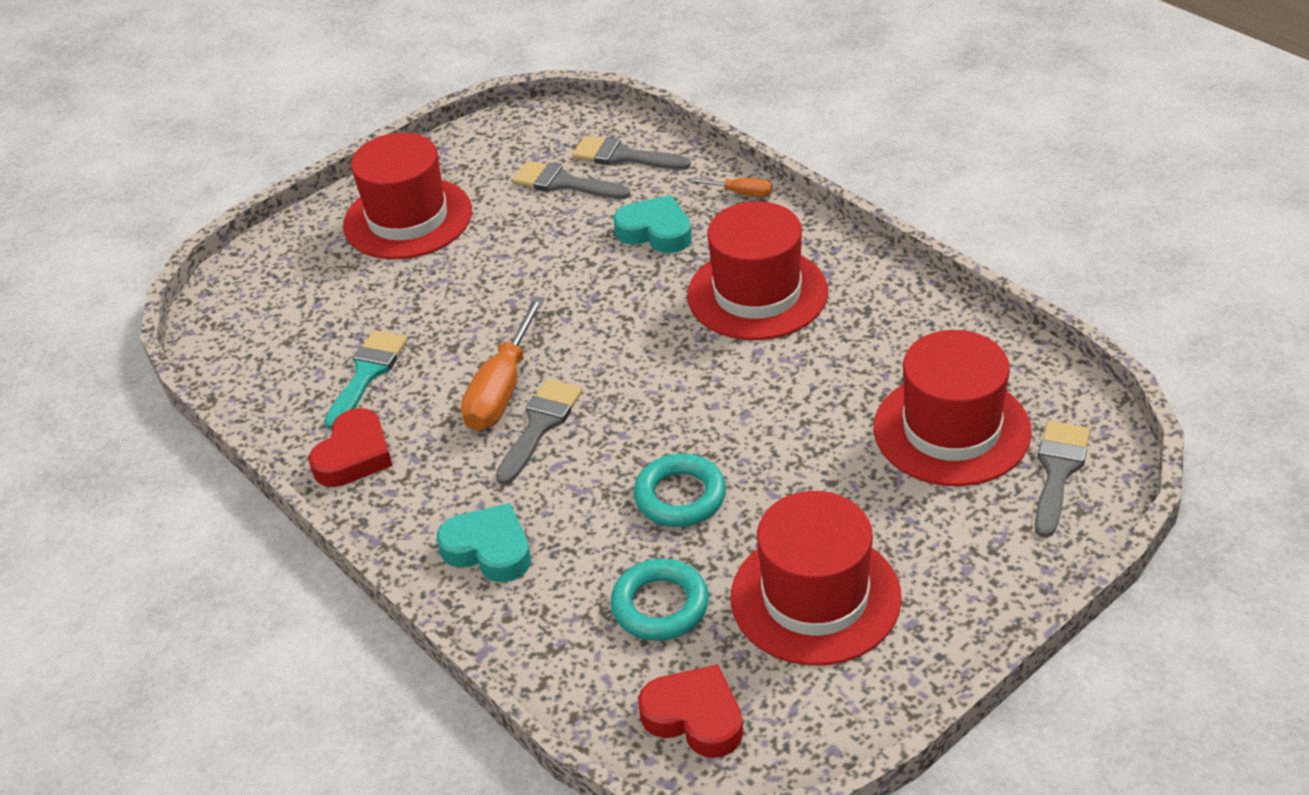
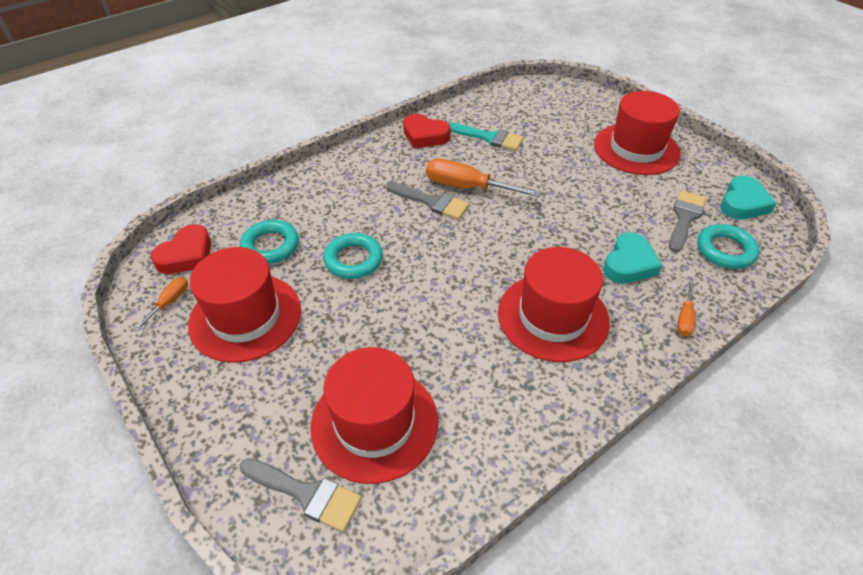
camera: 90 degrees right, 5 degrees up
(489, 549) = (339, 182): turquoise heart -> turquoise heart (743, 203)
(623, 156) = (725, 250): grey brush -> turquoise ring
(805, 704) = (169, 303): none -> orange screwdriver

